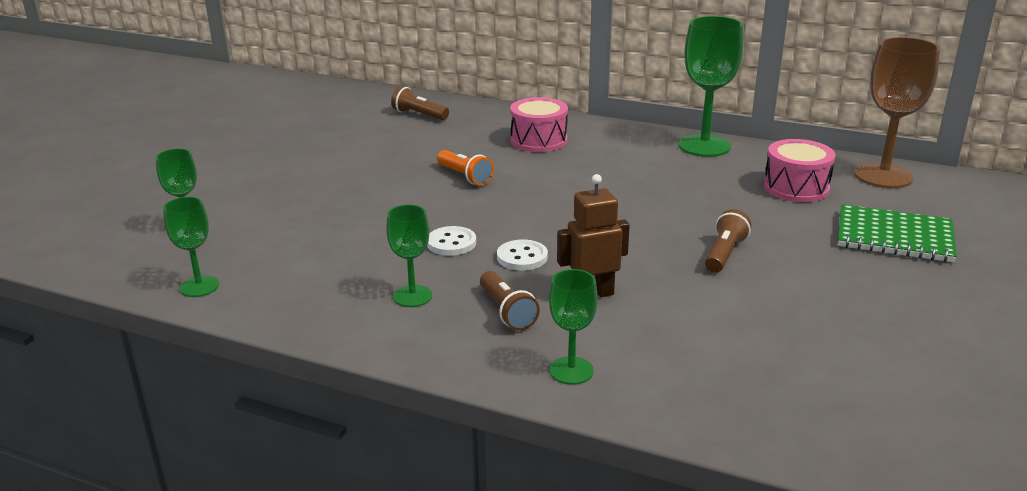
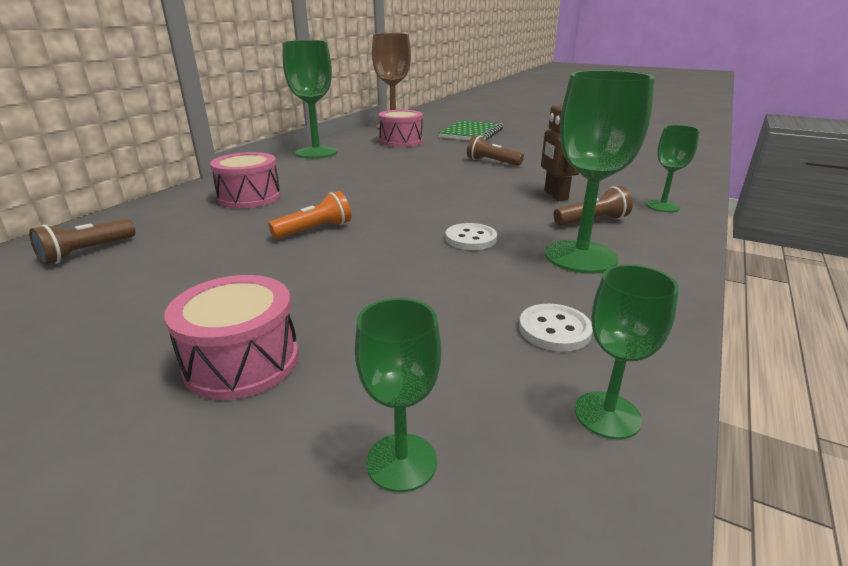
camera: 85 degrees left, 0 degrees up
(279, 183) = (242, 361): none -> pink drum
(412, 296) = (580, 256): green goblet -> green goblet, size x1.78
(522, 257) = (499, 213): white button -> white button (554, 330)

